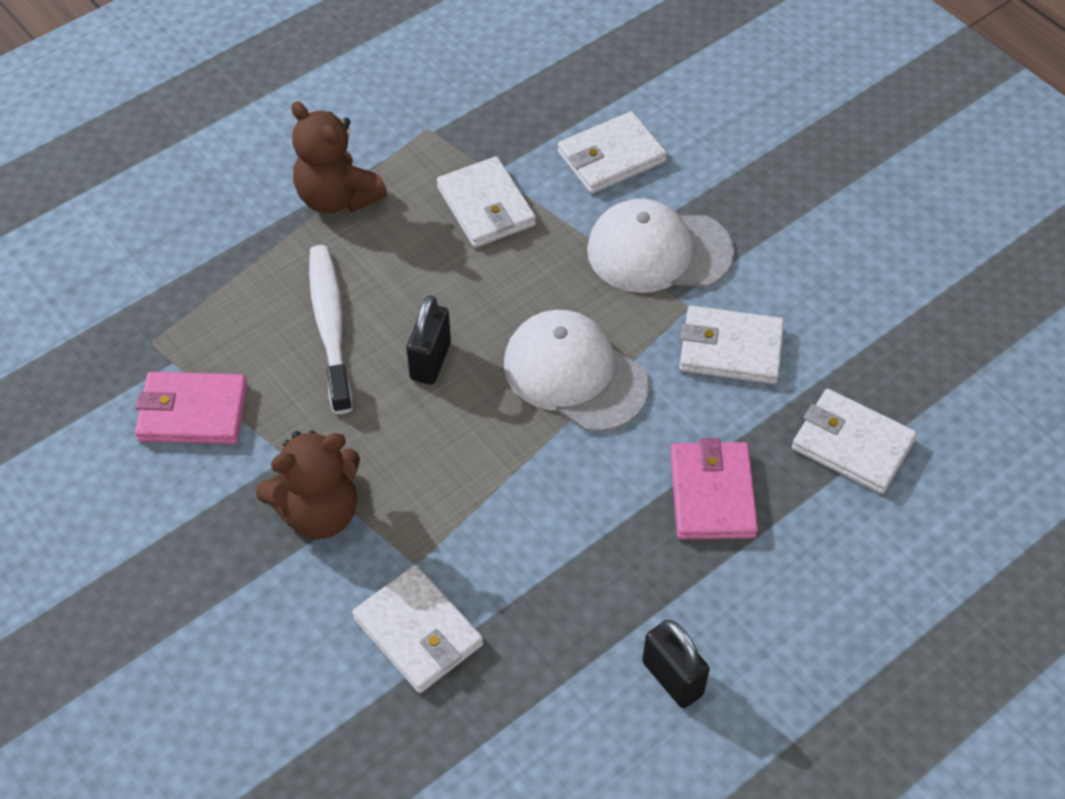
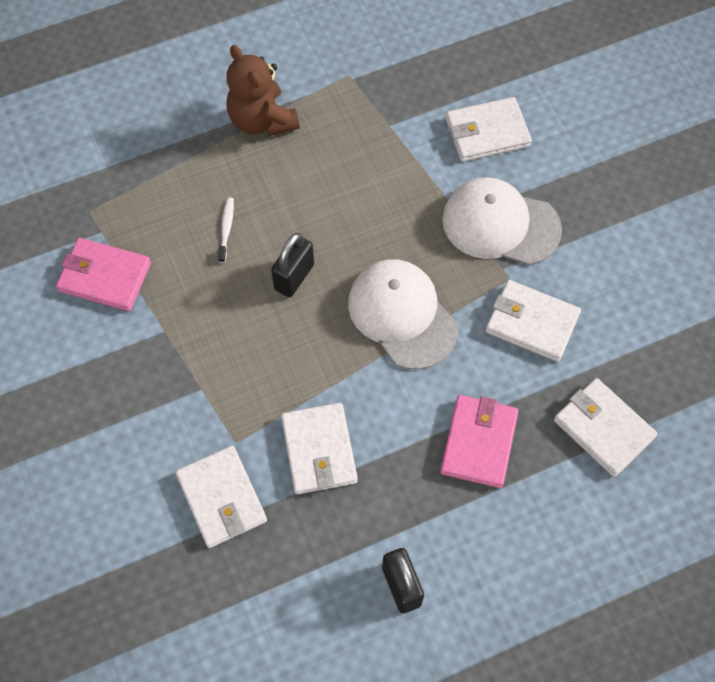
camera: 15 degrees right, 10 degrees up
(319, 512) = (176, 382): brown teddy bear -> none
(330, 325) = (226, 229): white toothbrush -> white toothbrush, size x0.45
(486, 206) = (375, 154): white wallet -> white wallet (319, 450)

